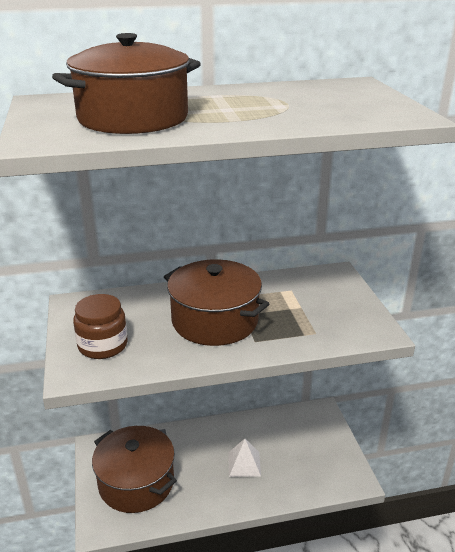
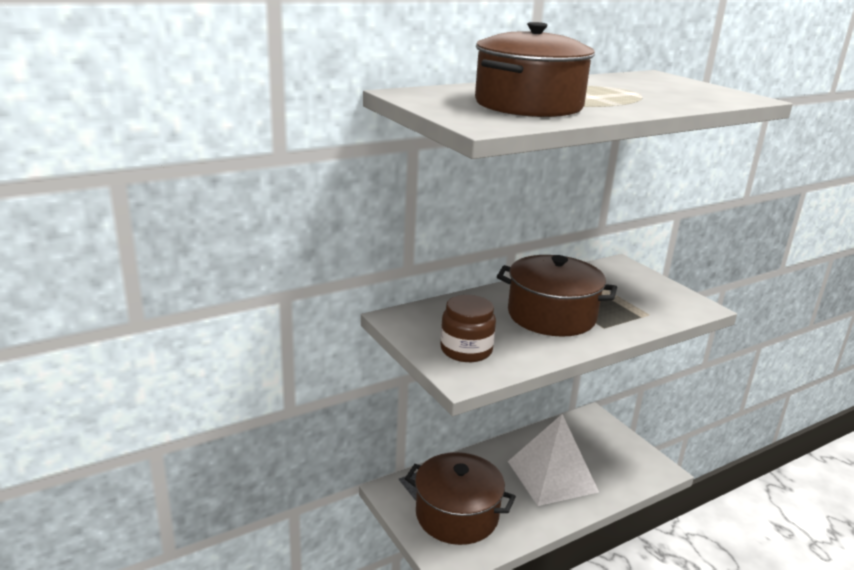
camera: 20 degrees left, 5 degrees down
(244, 464) = (552, 476): white pyramid -> white pyramid, size x2.01

